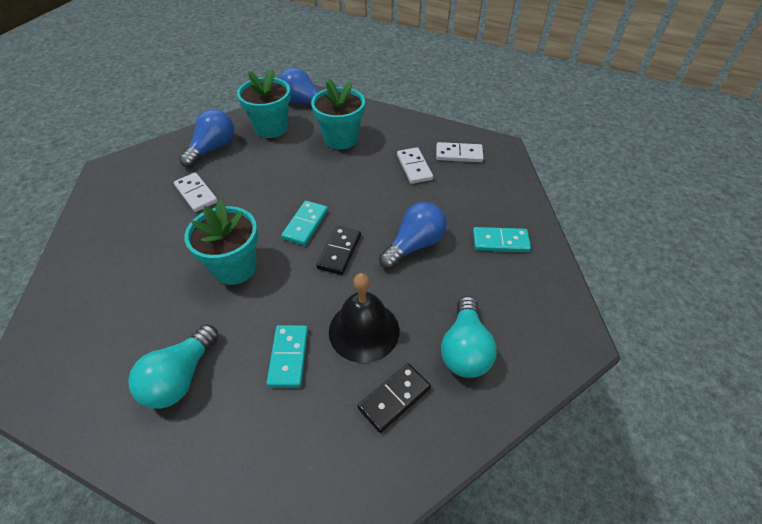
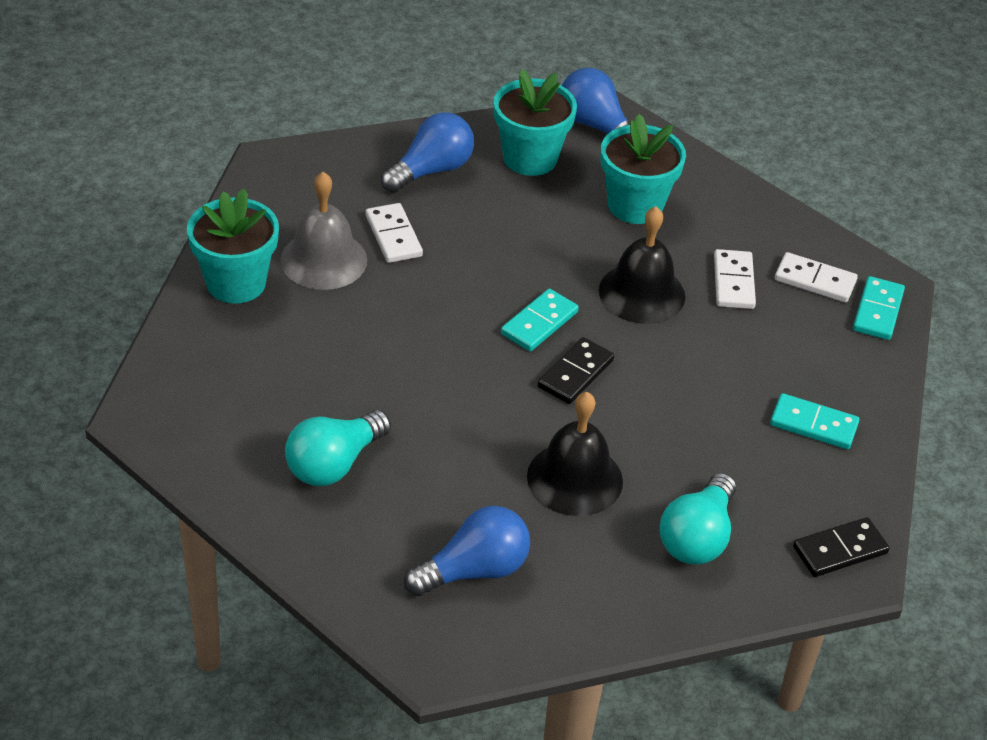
camera: 15 degrees right, 5 degrees down
(151, 221) = (323, 259): none -> grey bell
(235, 267) = (426, 354): turquoise flower pot -> turquoise flower pot (236, 283)
(288, 357) = (469, 480): turquoise domino -> turquoise domino (877, 311)
(363, 188) = (642, 293): none -> black bell
(394, 398) = (585, 561): black domino -> black domino (840, 550)
(414, 245) = (685, 394): blue light bulb -> blue light bulb (474, 570)

